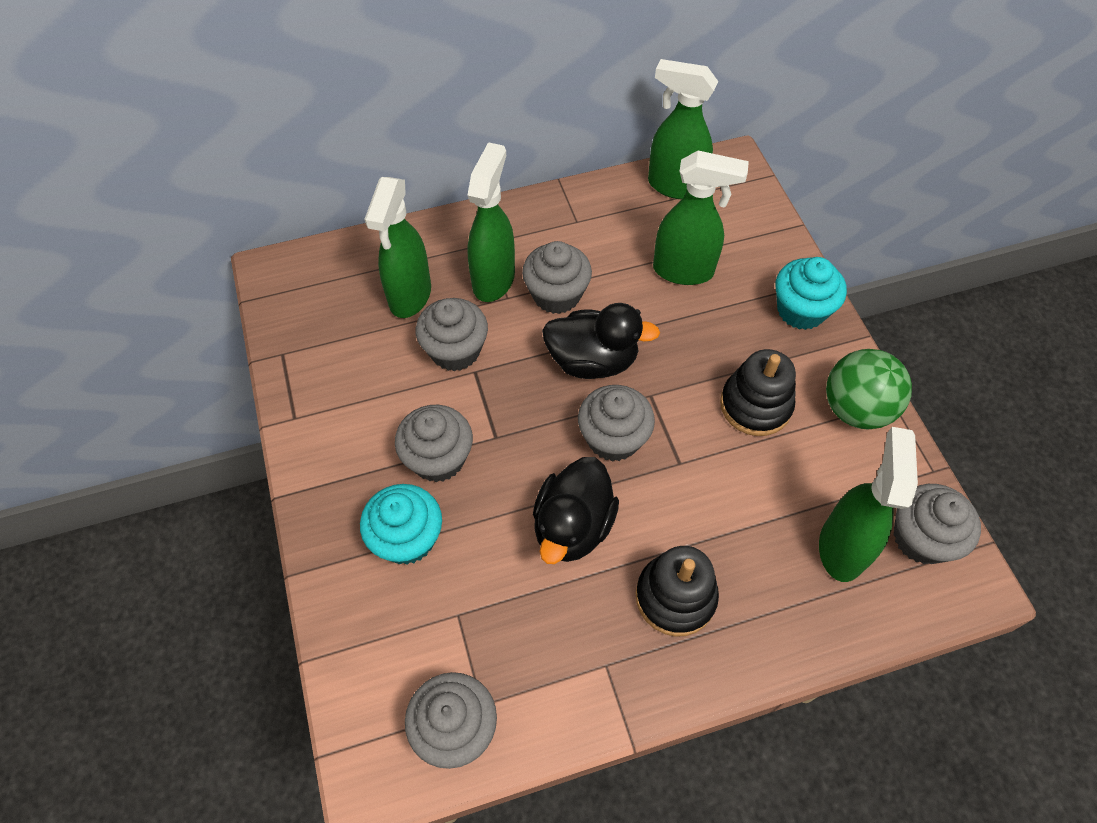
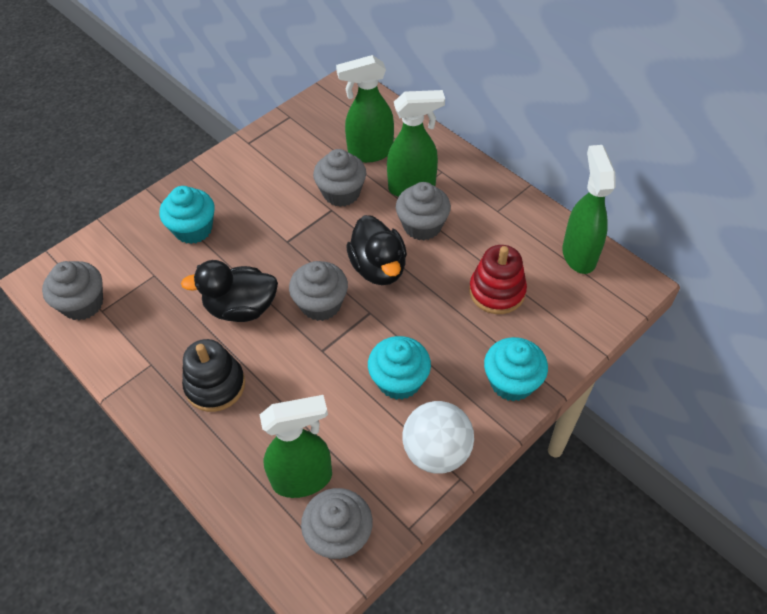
camera: 65 degrees right, 5 degrees down
(438, 458) = (256, 220): grey cupcake -> none
(684, 271) = (497, 291): green spray bottle -> red stacking toy
(755, 405) = (399, 381): black stacking toy -> turquoise cupcake
(855, 409) = (436, 452): green ball -> white ball

